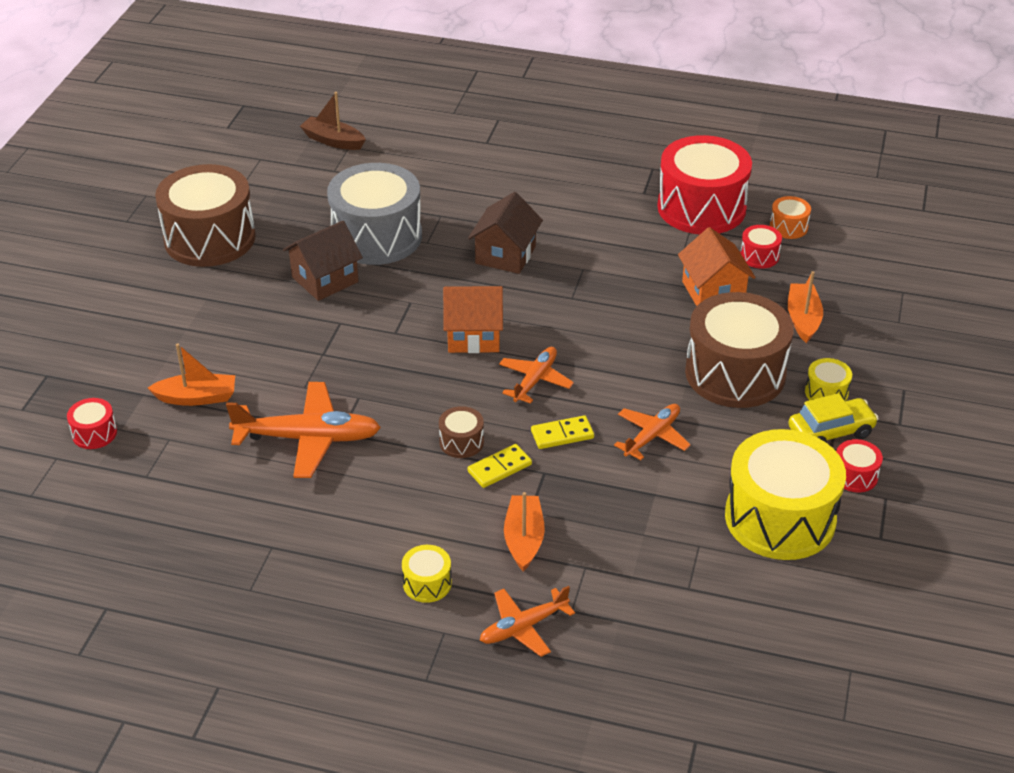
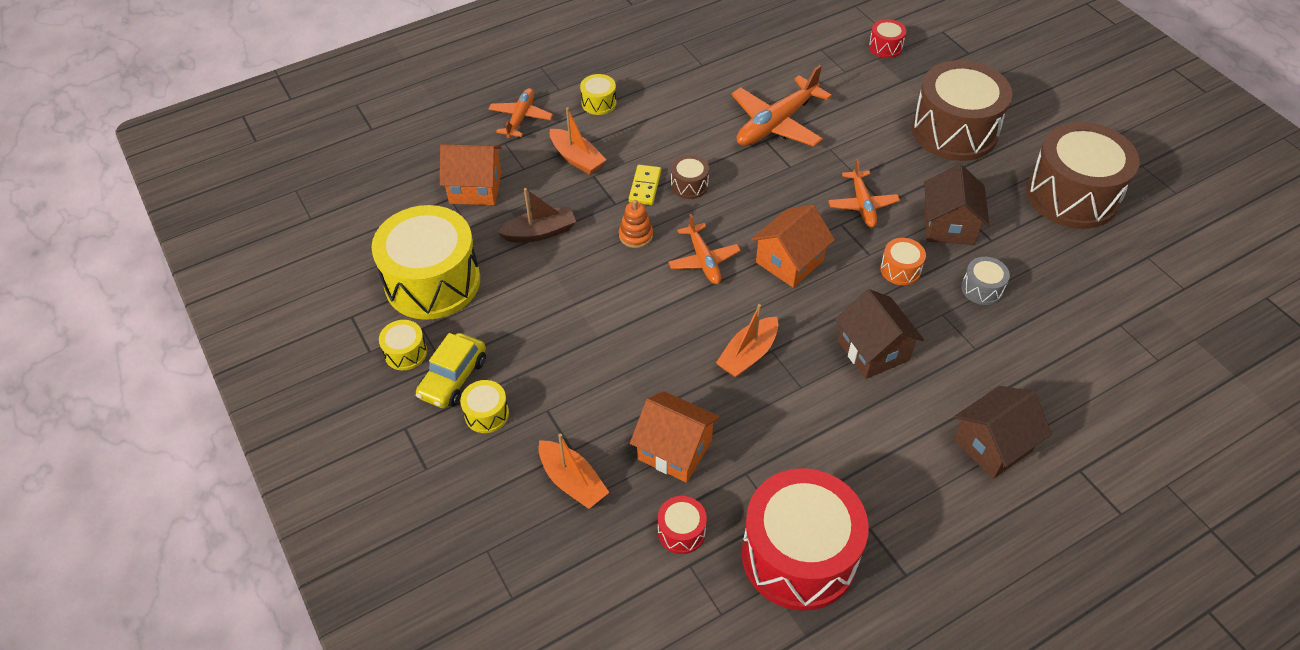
camera: 135 degrees right, 10 degrees up
(197, 397) = (873, 99): orange boat -> orange boat (748, 354)
(333, 141) = (1179, 355): brown boat -> brown boat (540, 232)
(377, 236) = (982, 289): grey drum -> grey drum, size x0.42
(514, 177) = (992, 445): none -> brown house
(562, 434) = (636, 235): yellow domino -> orange stacking toy
(652, 436) = (577, 278): orange plane -> orange plane (862, 204)
(653, 580) = (475, 188): none -> orange house
(735, 373) = (573, 377): brown drum -> brown drum (954, 131)
(788, 227) = (695, 601): orange drum -> orange drum (900, 269)
(854, 476) = (405, 353): red drum -> yellow drum

